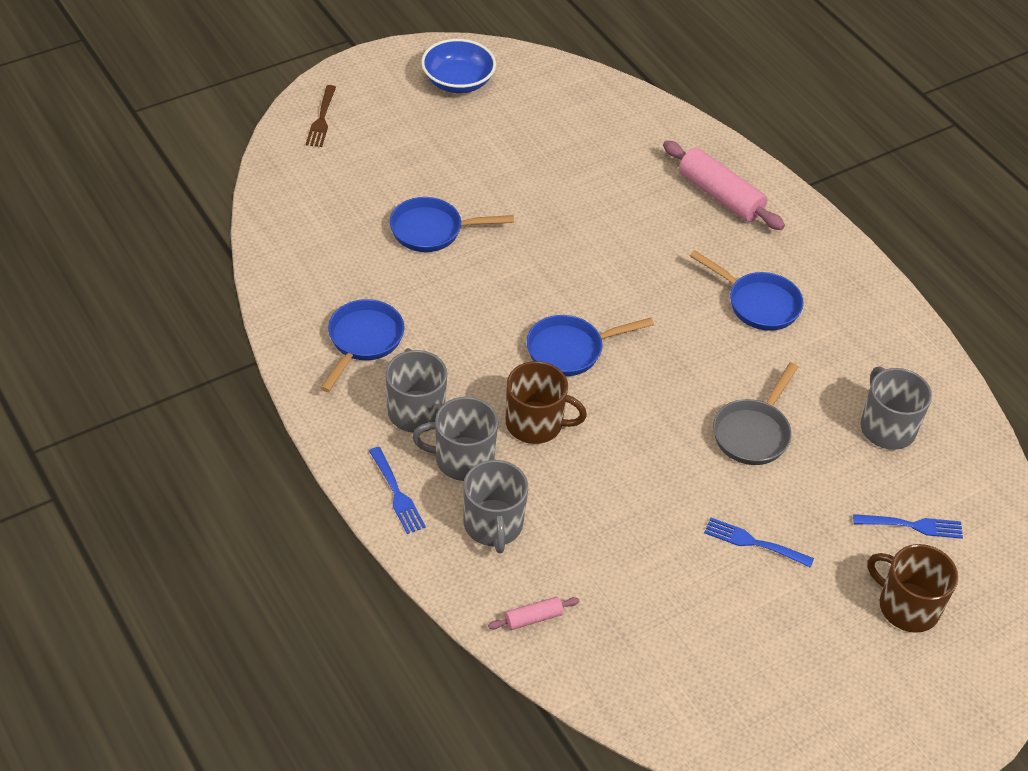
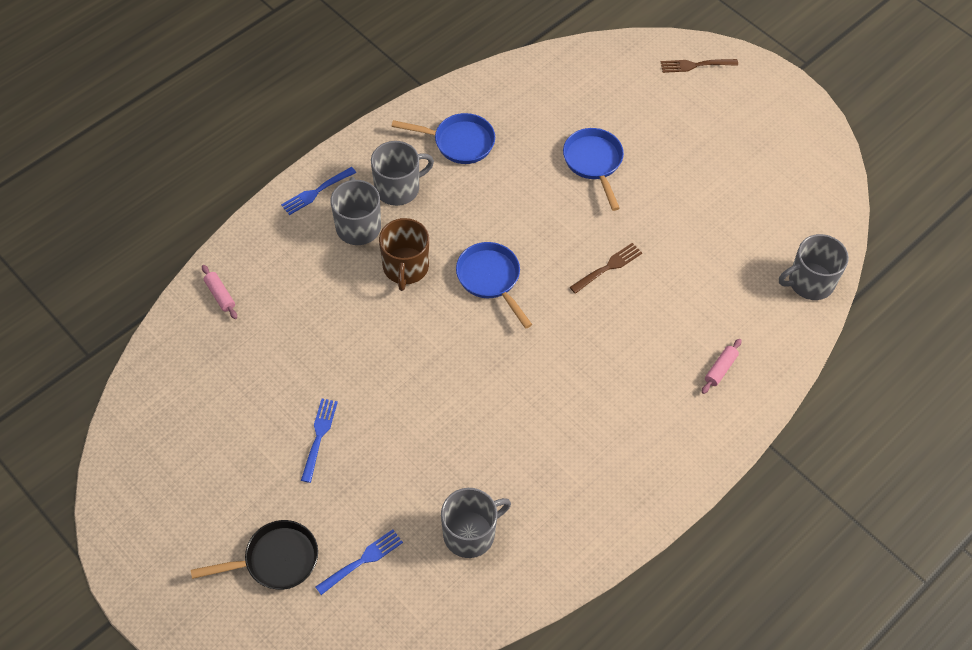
camera: 80 degrees right, 10 degrees up
(458, 82) = (785, 146): blue bowl -> none
(493, 525) = (300, 256): grey mug -> grey mug (810, 282)
(578, 250) = (608, 267): none -> brown fork
(720, 196) = (720, 369): pink rolling pin -> pink rolling pin, size x0.49
(753, 433) = (436, 425): grey pan -> none
(758, 303) = (590, 414): blue pan -> none
(907, 606) = (276, 560): brown mug -> black pan
(912, 526) = (362, 560): blue fork -> blue fork turned 120 degrees counterclockwise

